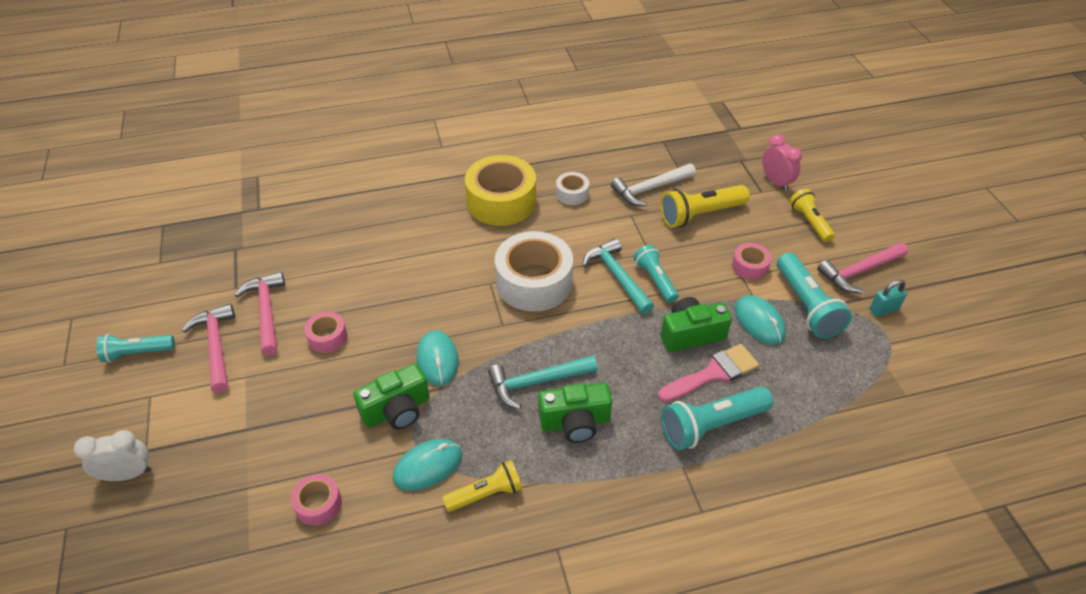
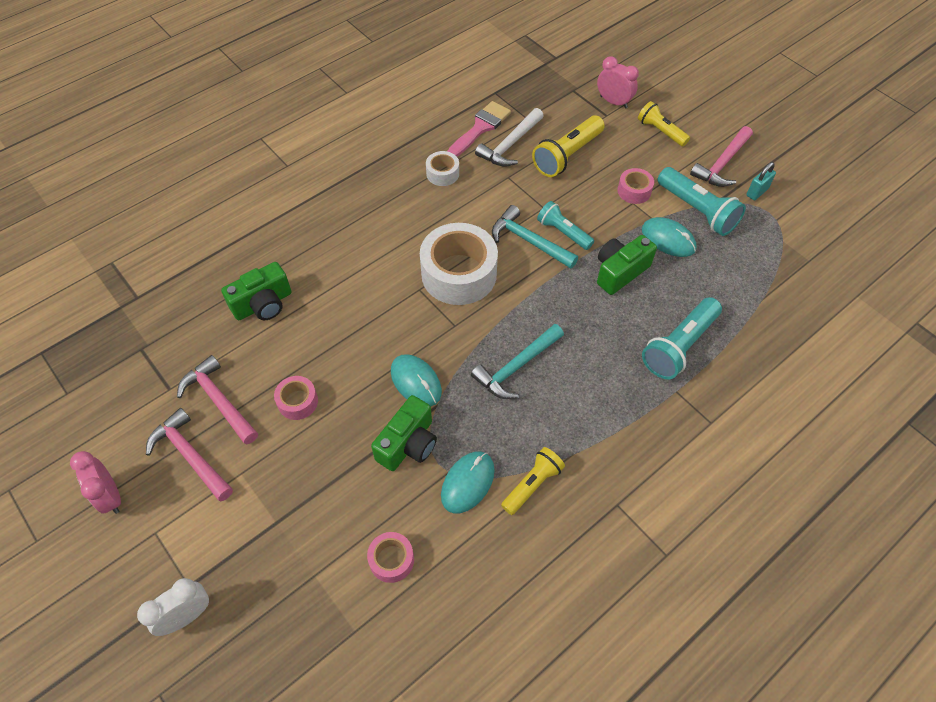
camera: 25 degrees left, 10 degrees up
(137, 353) = (110, 496): turquoise flashlight -> pink clock
(501, 201) = (381, 204): yellow tape -> none
(575, 422) = (569, 389): green camera -> green camera (263, 304)
(713, 373) = (656, 300): pink brush -> pink brush (480, 128)

